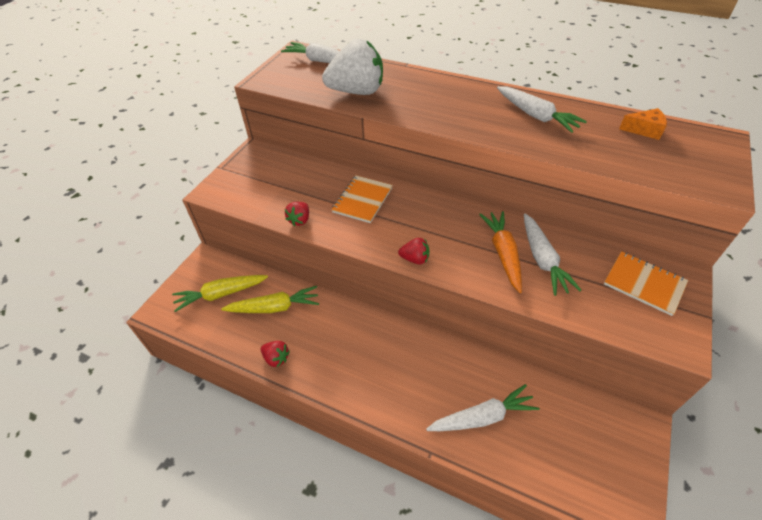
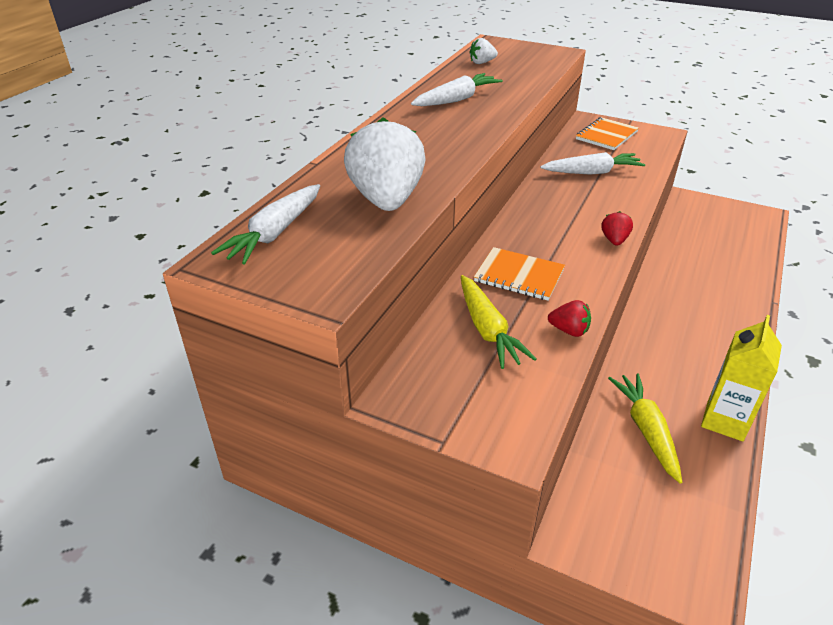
camera: 90 degrees left, 10 degrees down
(221, 294) = (641, 501): yellow carrot -> yellow carrot (487, 329)
(276, 358) = (725, 421): red strawberry -> yellow carton
(482, 417) = (722, 270): white carrot -> none
(503, 254) = (590, 190): orange carrot -> none
(644, 130) = (482, 63): orange cheese -> white strawberry

